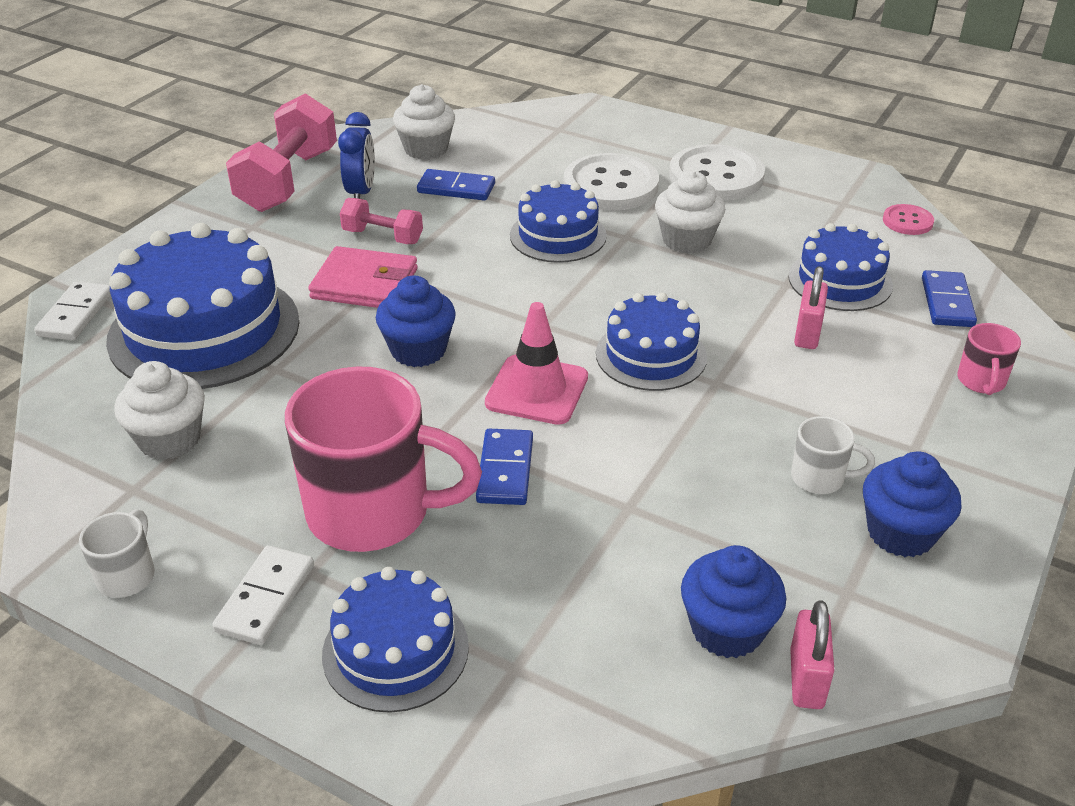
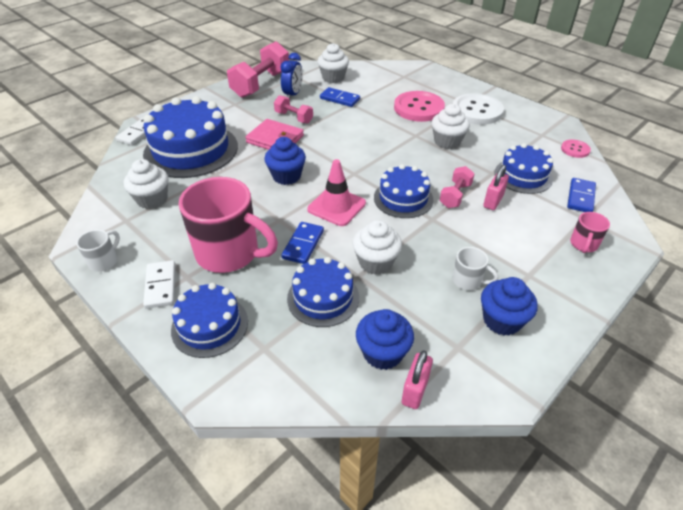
camera: 15 degrees right, 5 degrees up
(266, 598) = (161, 286): white domino -> white domino turned 45 degrees counterclockwise
(558, 235) = (381, 129): blue cake -> blue cake (323, 298)
(610, 185) = (418, 108): white button -> pink button
(650, 477) = (375, 262): none -> white cupcake
(739, 334) = (455, 195): none -> pink dumbbell

